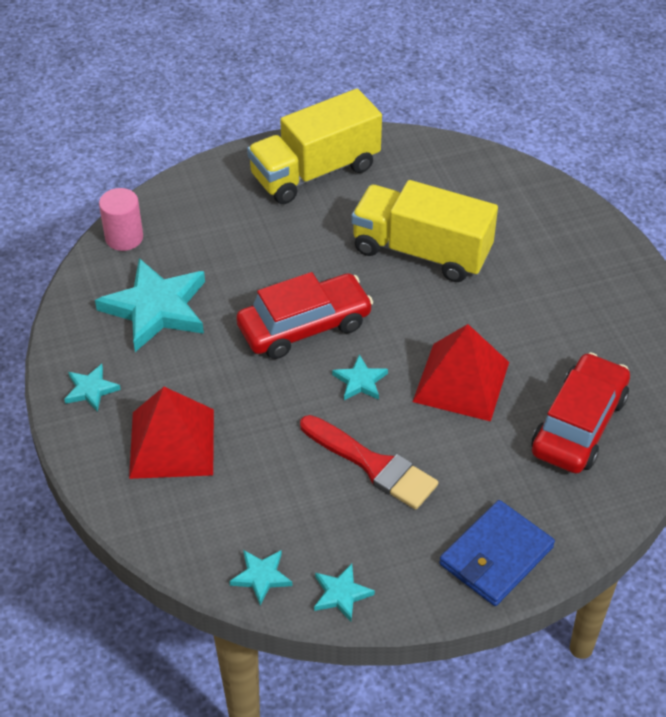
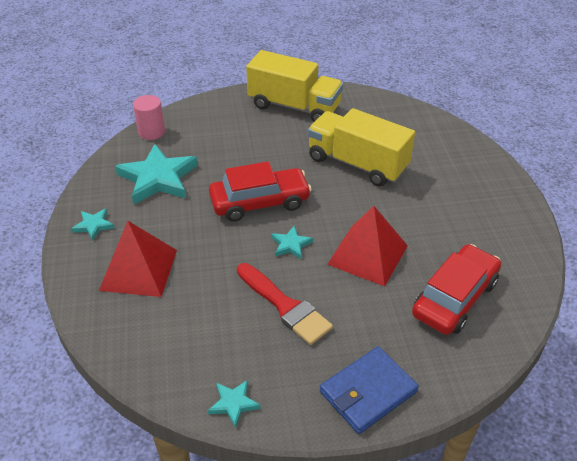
camera: 10 degrees right, 5 degrees down
(261, 576) = (174, 379): turquoise star -> none
(315, 172) = (294, 106): yellow truck -> yellow truck turned 135 degrees counterclockwise

